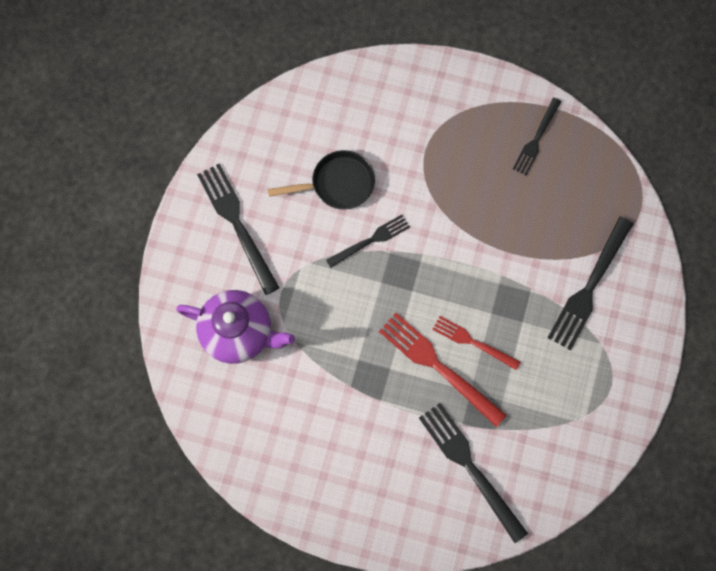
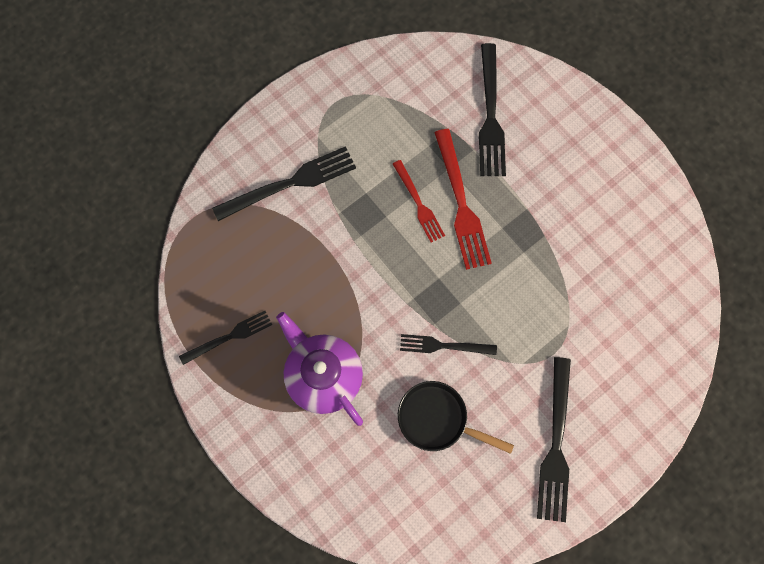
camera: 145 degrees left, 0 degrees up
(238, 332) = (614, 343): purple teapot -> purple teapot (323, 375)

